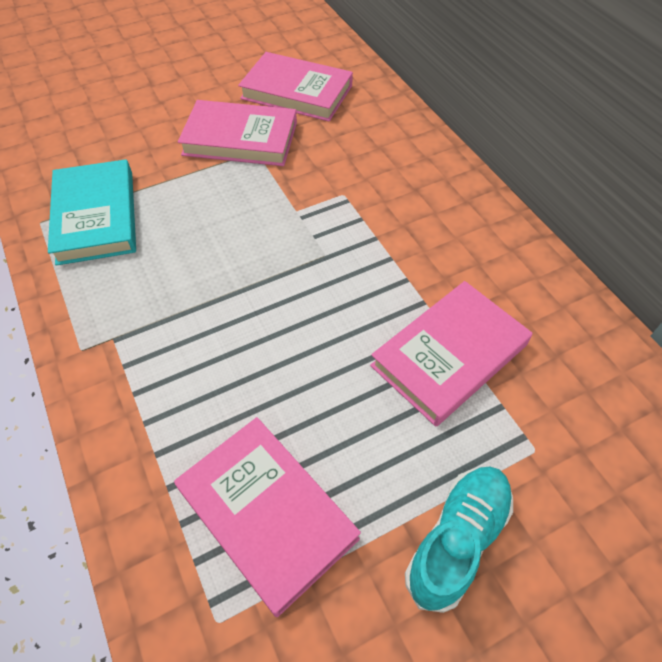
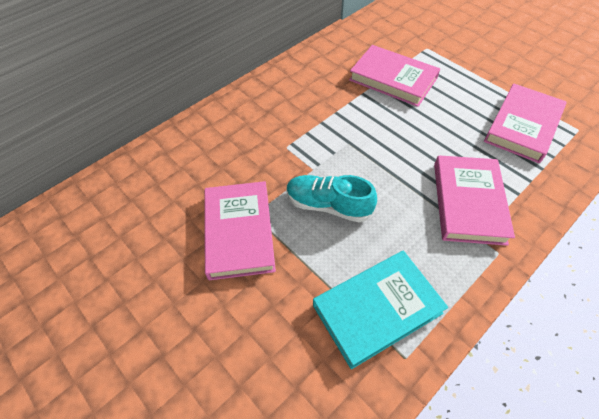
camera: 105 degrees left, 0 degrees up
(297, 92) = (160, 209): pink book -> pink book (468, 202)
(457, 540) = (484, 65): turquoise shoe -> turquoise shoe (328, 205)

